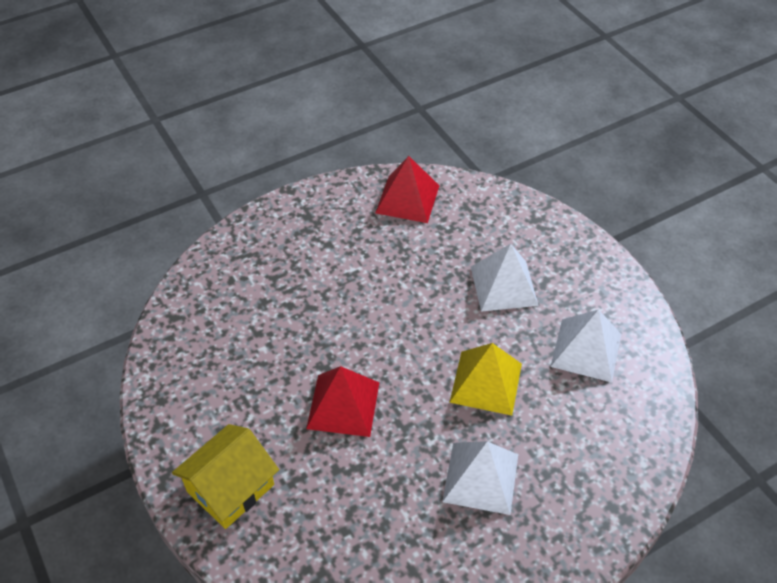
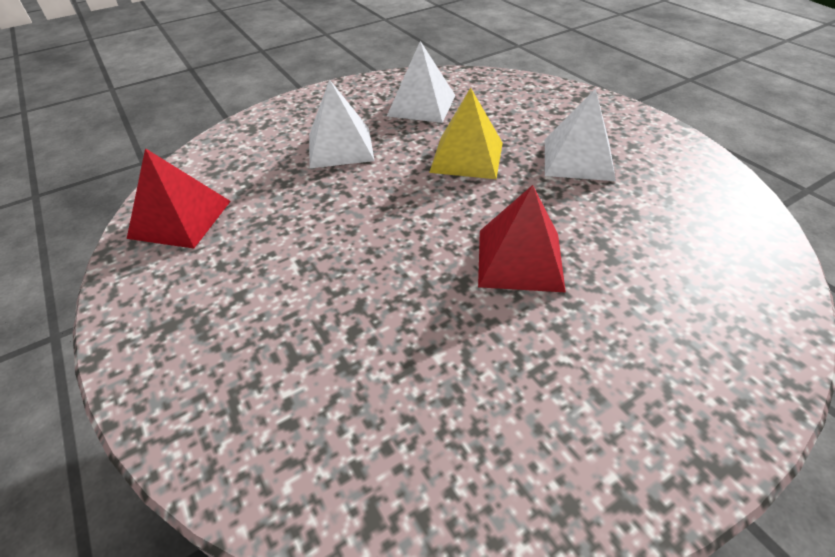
camera: 90 degrees left, 5 degrees down
(230, 488) = (690, 367): yellow house -> none

